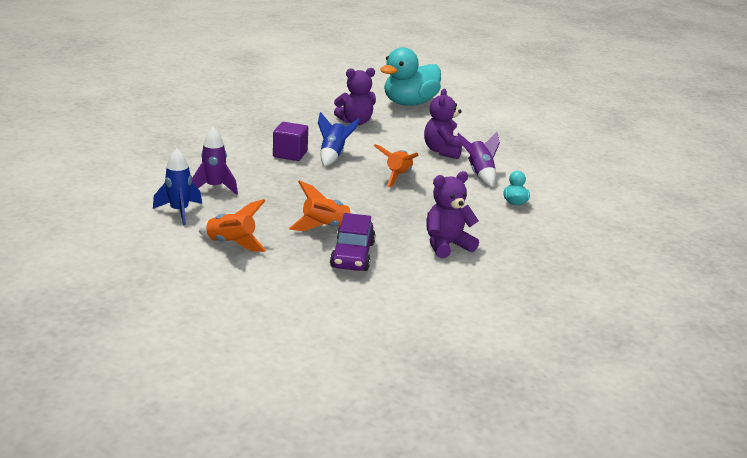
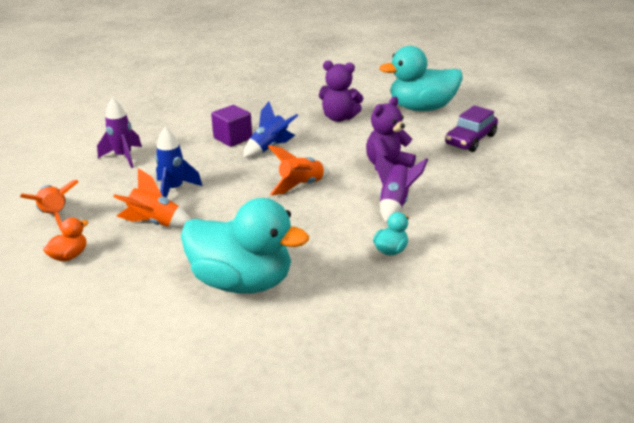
camera: 35 degrees right, 5 degrees up
(179, 212) = (64, 173): blue rocket -> blue rocket (174, 190)
(292, 265) = (69, 256): none -> orange duck
(352, 255) = (136, 262): purple car -> purple car (470, 140)
(446, 245) = (242, 281): purple teddy bear -> turquoise duck

